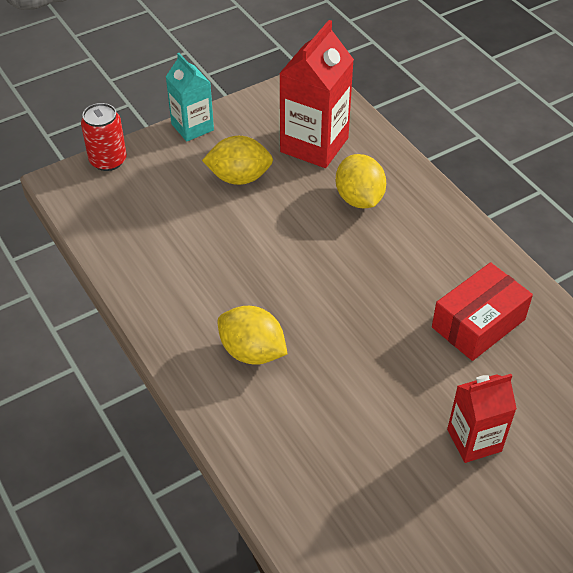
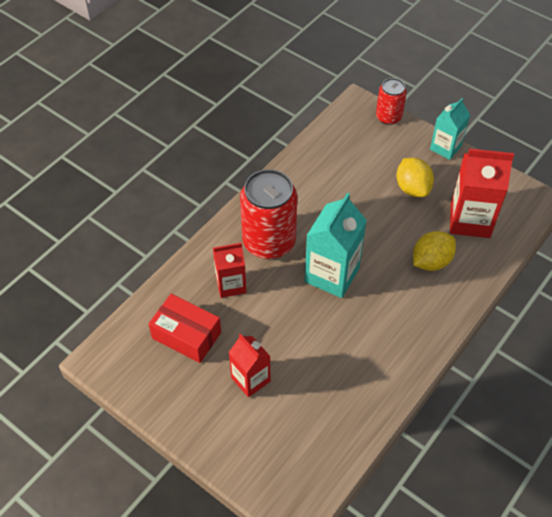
camera: 70 degrees right, 5 degrees up
(252, 352) = (269, 242): yellow lemon -> red can
(307, 419) = (231, 284): none -> red carton
(338, 299) = (332, 275): none -> turquoise carton
(478, 323) = (350, 362): red box -> red box (186, 335)

